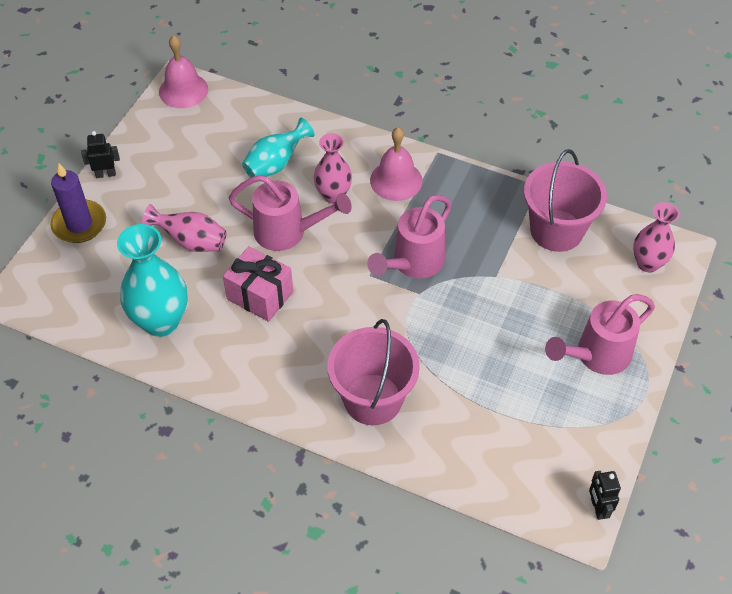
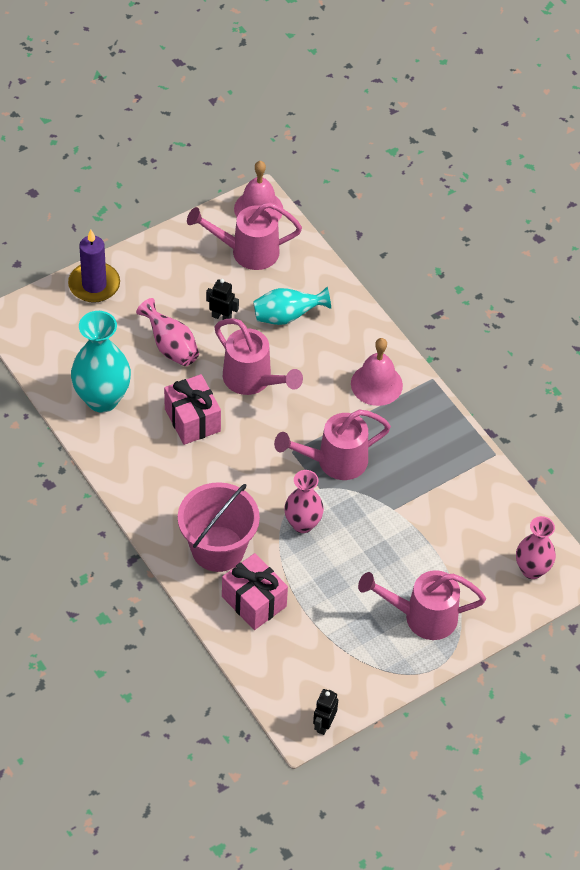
camera: 30 degrees right, 0 degrees up
(105, 174) = (143, 252): black robot -> black robot (221, 317)
(200, 129) = (247, 252): none -> pink watering can
(333, 195) = (314, 369): pink vase -> pink vase (302, 524)
(443, 429) = (254, 601): none -> pink gift
(556, 230) = (477, 500): pink bucket -> none

